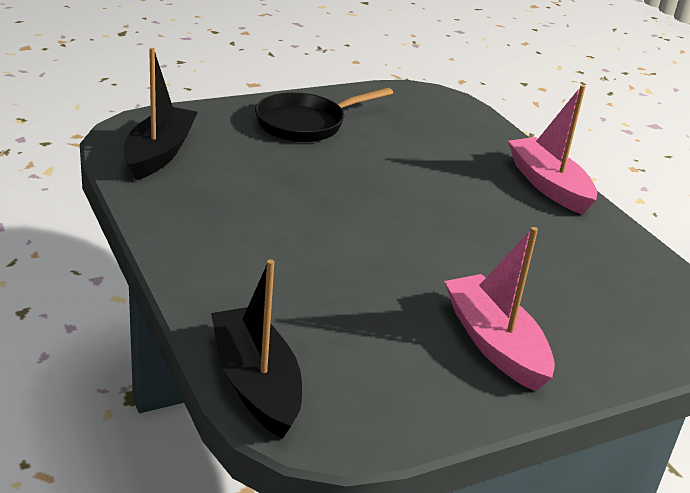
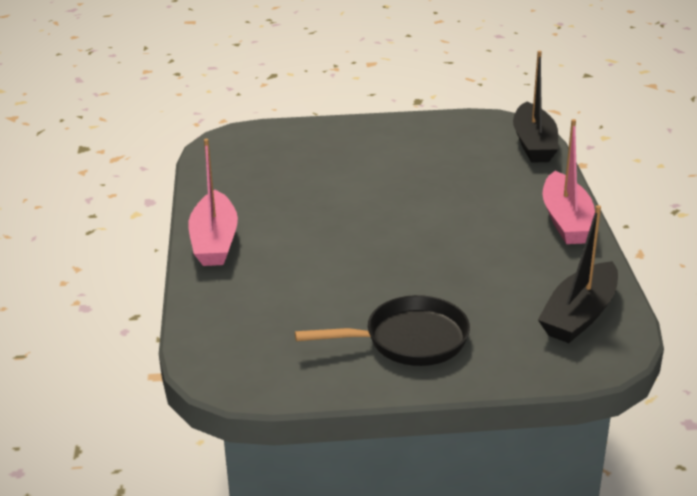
camera: 155 degrees left, 0 degrees up
(494, 343) = (376, 145): pink boat -> pink boat (566, 221)

